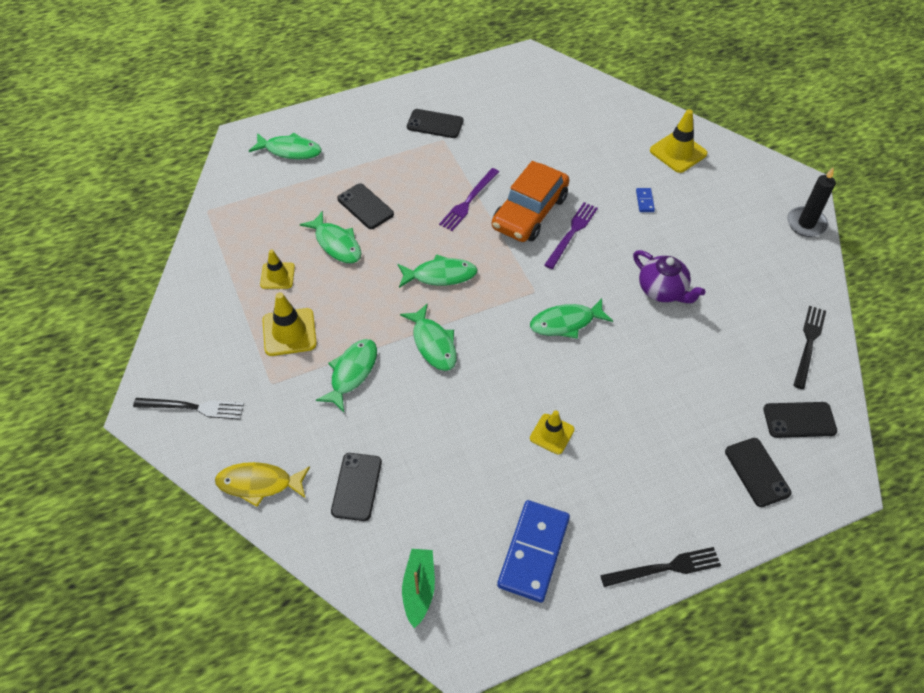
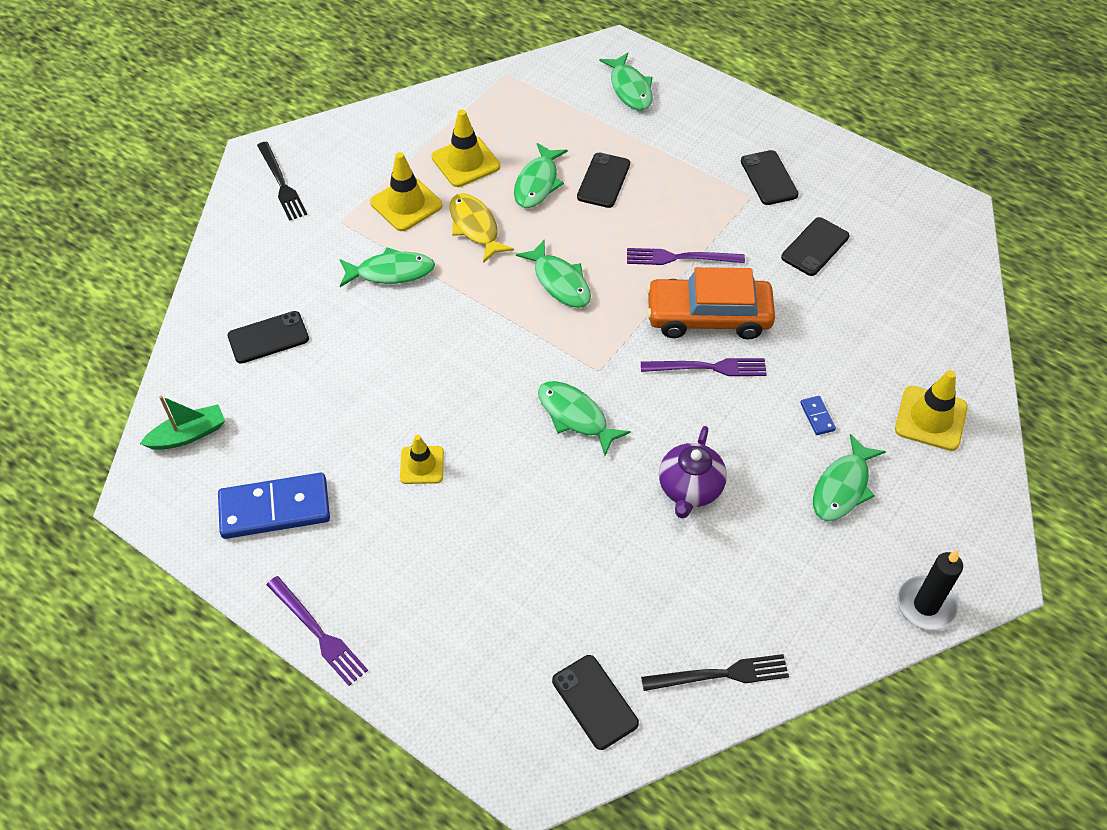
camera: 60 degrees right, 0 degrees up
(259, 484) = (231, 268): yellow fish -> yellow fish (475, 227)
(277, 276) = (465, 162): yellow traffic cone -> yellow traffic cone, size x1.53
(433, 344) = (468, 317): green fish -> green fish (843, 487)
(645, 201) = (817, 416): blue domino -> blue domino turned 75 degrees counterclockwise
(665, 568) = (318, 633): black fork -> purple fork
(757, 472) = (492, 681): black phone -> black phone (815, 247)

